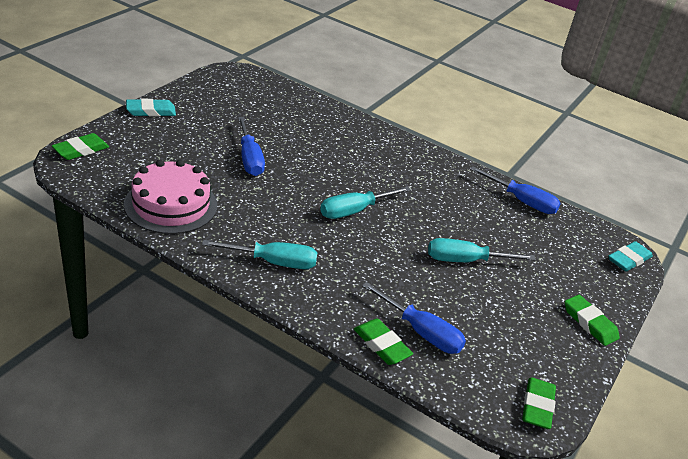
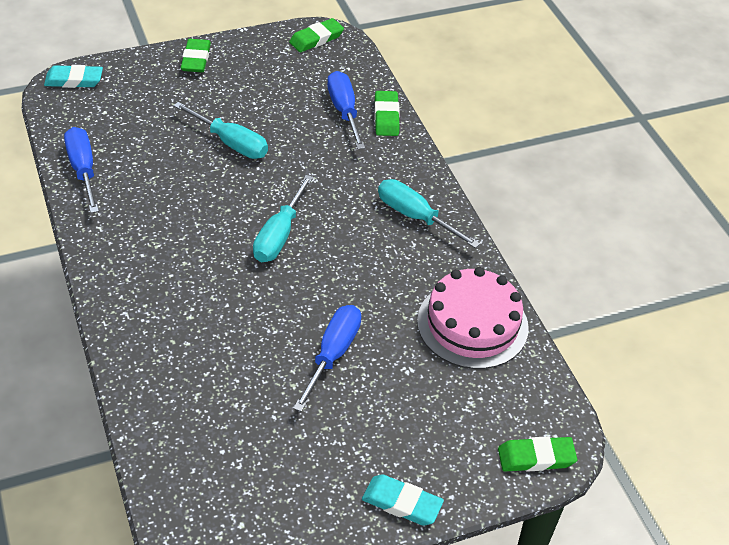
camera: 140 degrees left, 10 degrees up
(354, 211) = (279, 235): turquoise screwdriver -> turquoise screwdriver turned 105 degrees clockwise

